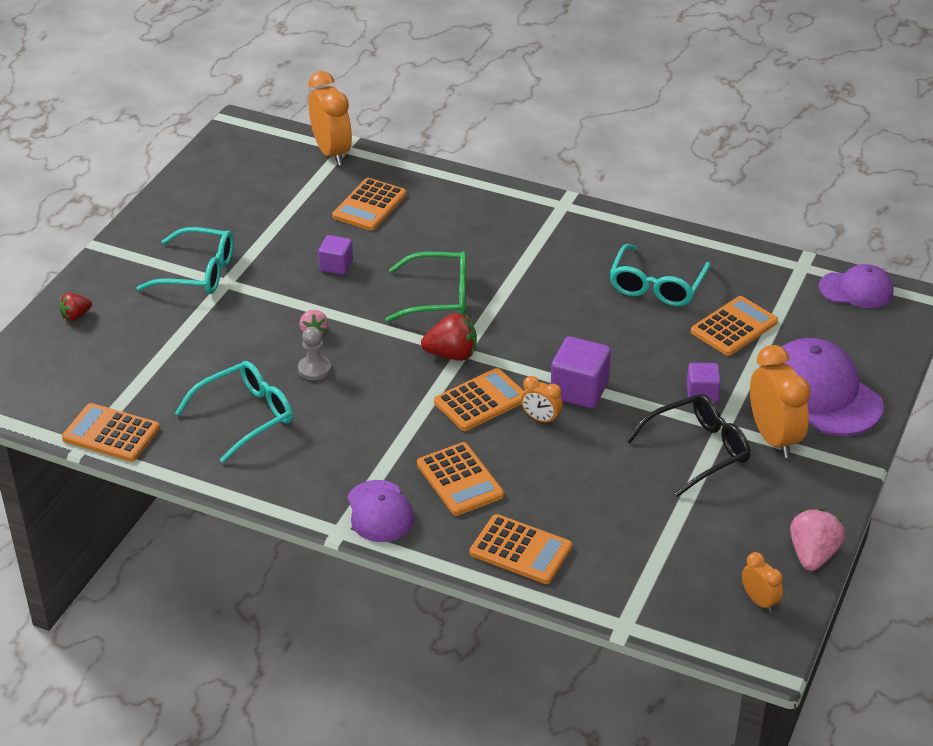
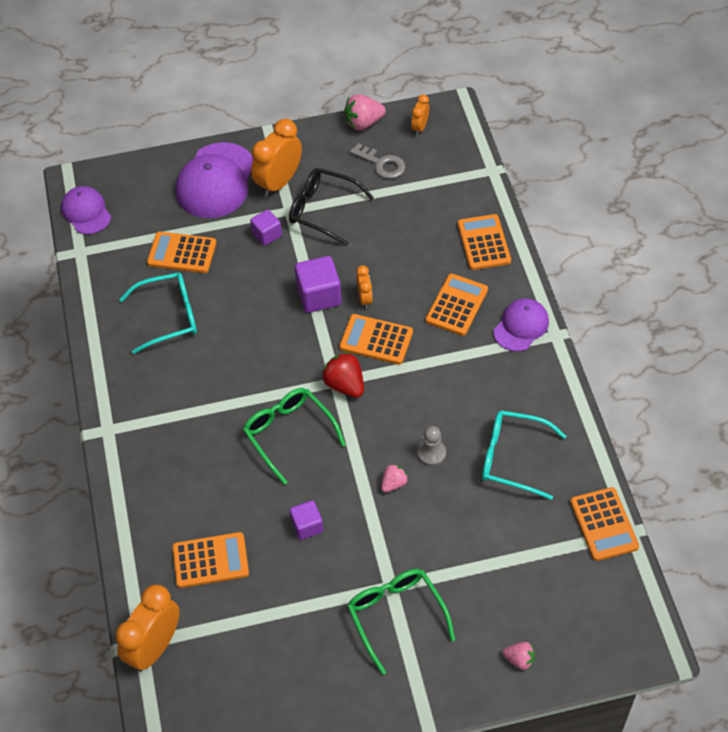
camera: 125 degrees left, 15 degrees up
(76, 316) = (519, 659): red strawberry -> pink strawberry
(198, 273) = (396, 615): turquoise glasses -> green glasses
(726, 534) = (382, 164): none -> grey key

